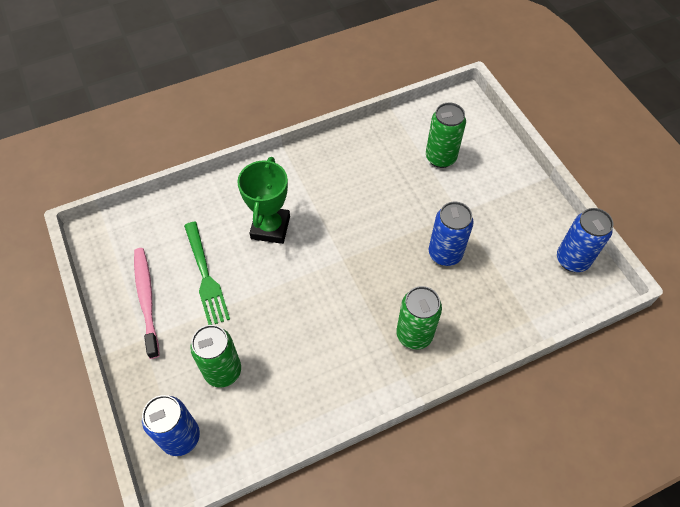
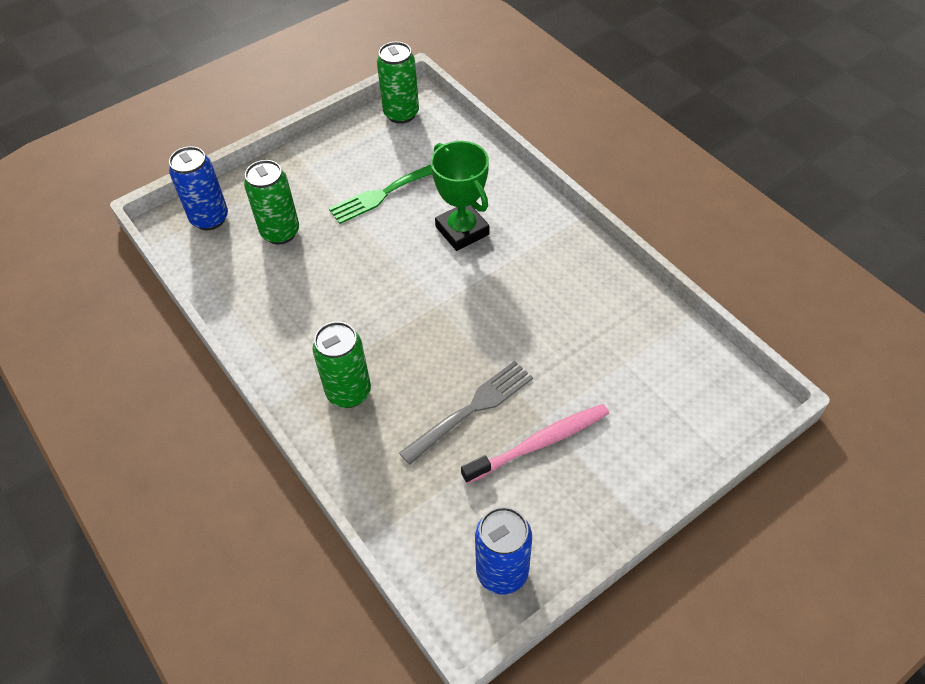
camera: 80 degrees right, 5 degrees down
(146, 300) = (349, 156): pink toothbrush -> pink toothbrush (539, 443)
(270, 227) = (462, 230): green trophy -> green trophy turned 60 degrees clockwise
(440, 158) = (629, 384): green can -> green can (401, 114)
(445, 254) = (471, 409): blue can -> grey fork

